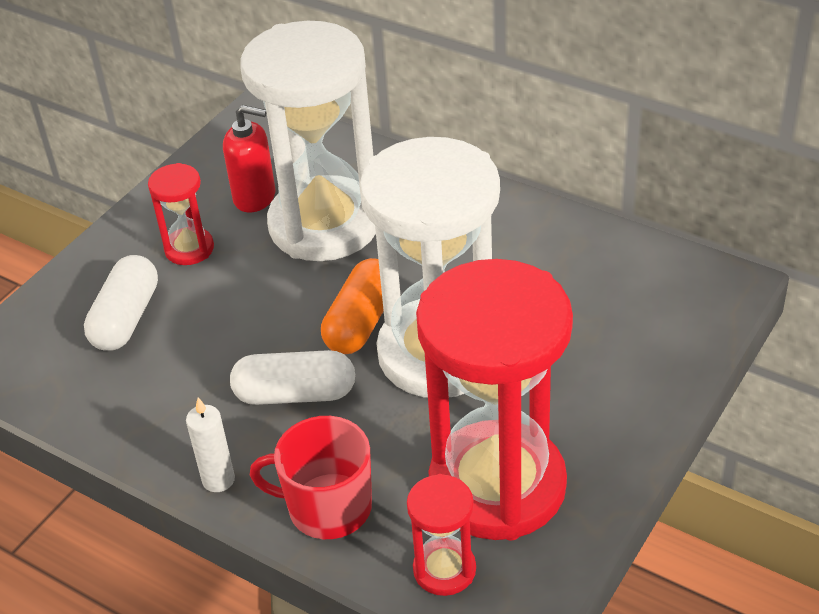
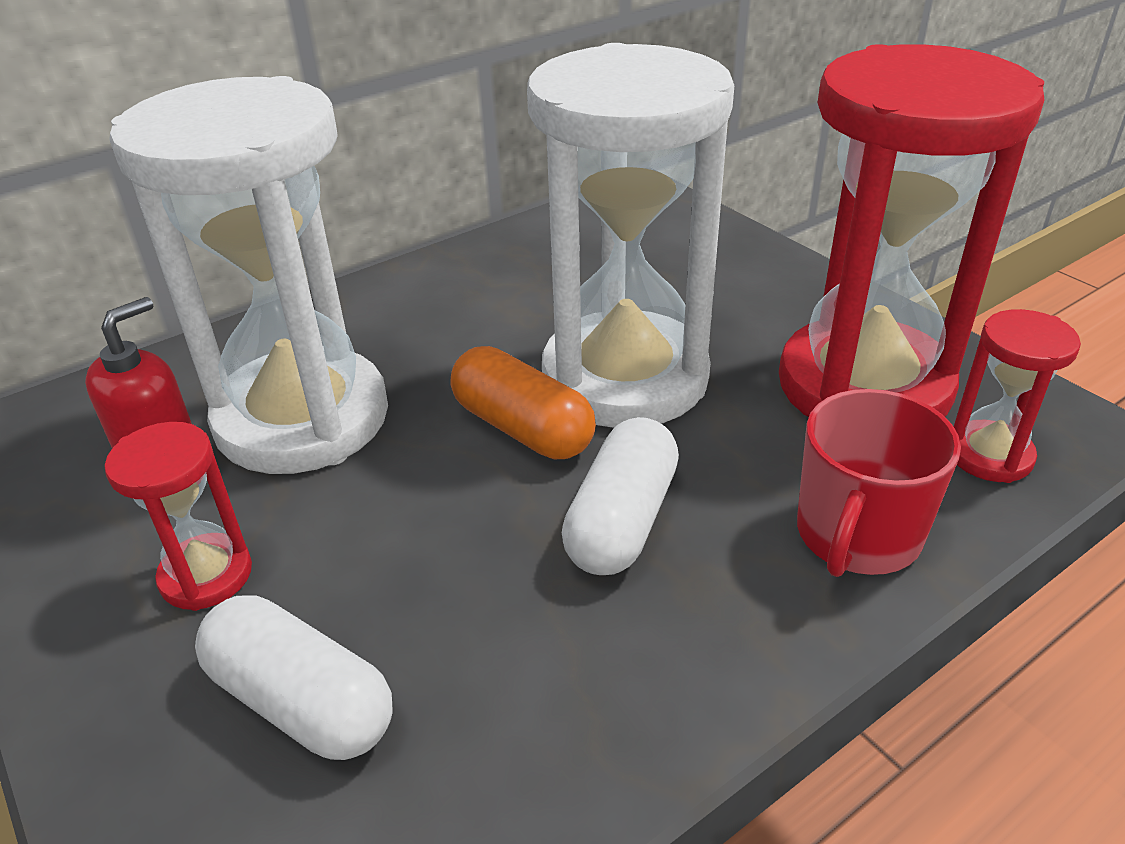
camera: 70 degrees left, 5 degrees down
(218, 480) = (761, 647): white candle -> none

